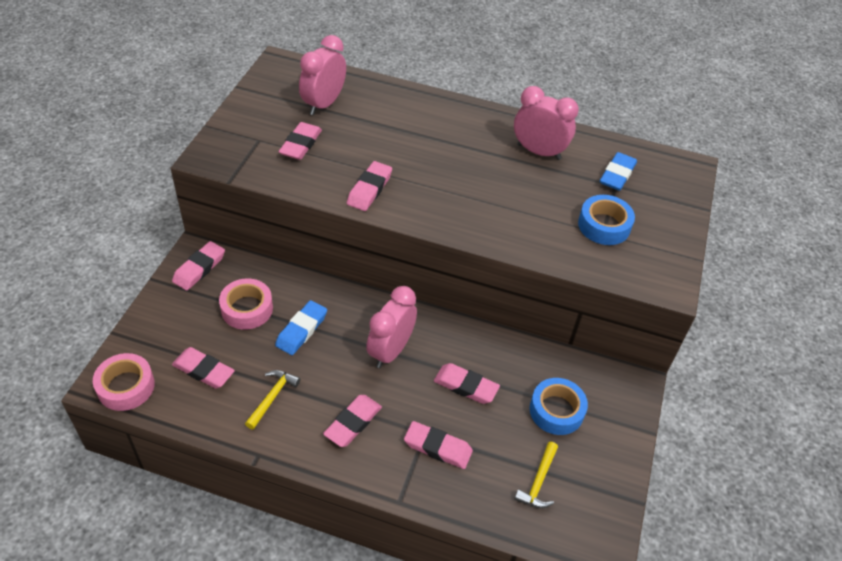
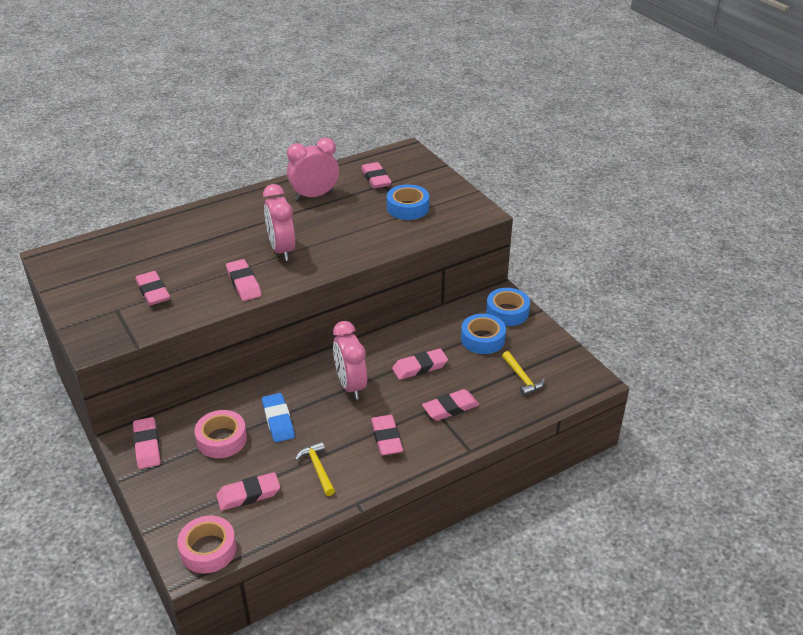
camera: 45 degrees left, 10 degrees down
(323, 104) = (129, 259): pink clock -> pink clock (282, 250)
(617, 175) = (376, 178): blue eraser -> pink eraser
(617, 405) = (507, 312): none -> blue tape

